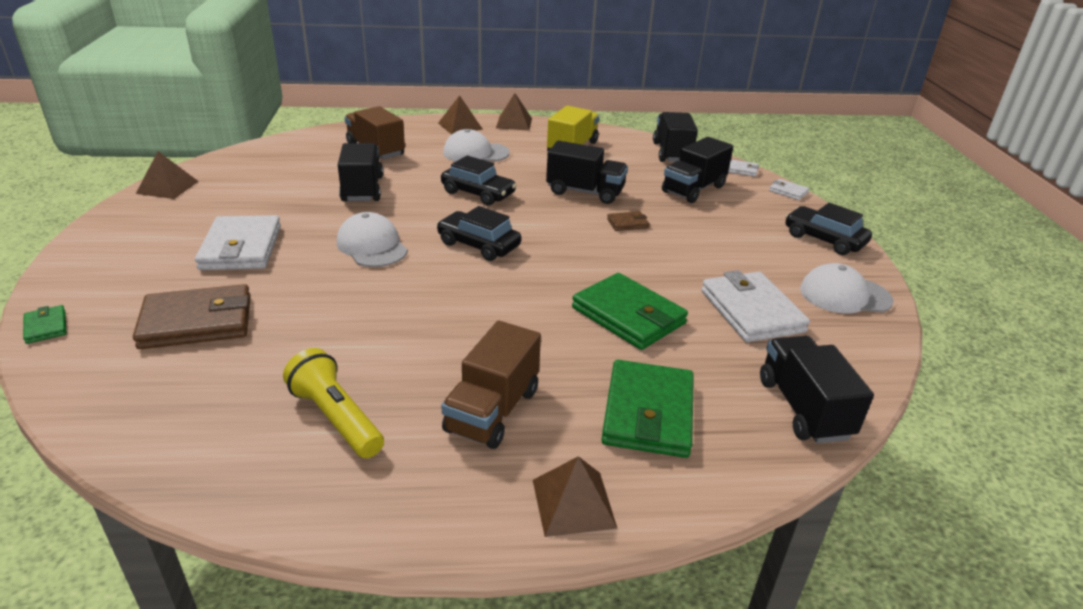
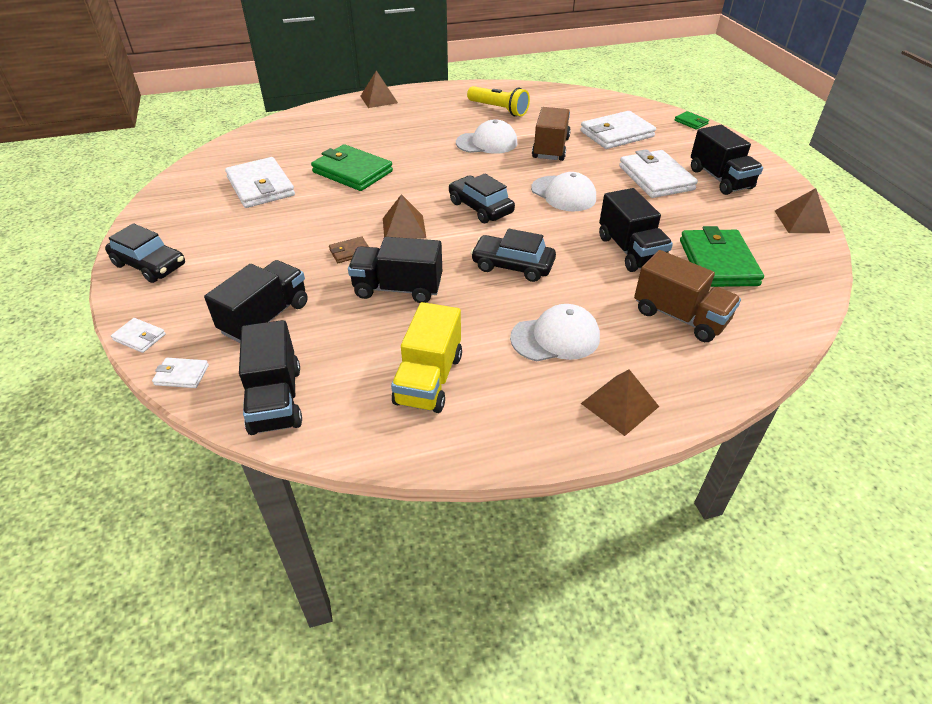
camera: 170 degrees right, 10 degrees up
(197, 322) = (616, 134): brown wallet -> white wallet
(478, 245) = (480, 207): black car -> black car turned 150 degrees counterclockwise
(493, 411) = (425, 120): brown truck -> brown truck (550, 148)
(514, 123) = (542, 437): brown pyramid -> brown pyramid (404, 228)
(648, 413) = (343, 128): green wallet -> green wallet (718, 262)
(803, 408) = (255, 140): black truck -> black truck (720, 179)
(844, 295) = (176, 209): white cap -> white cap (487, 143)

